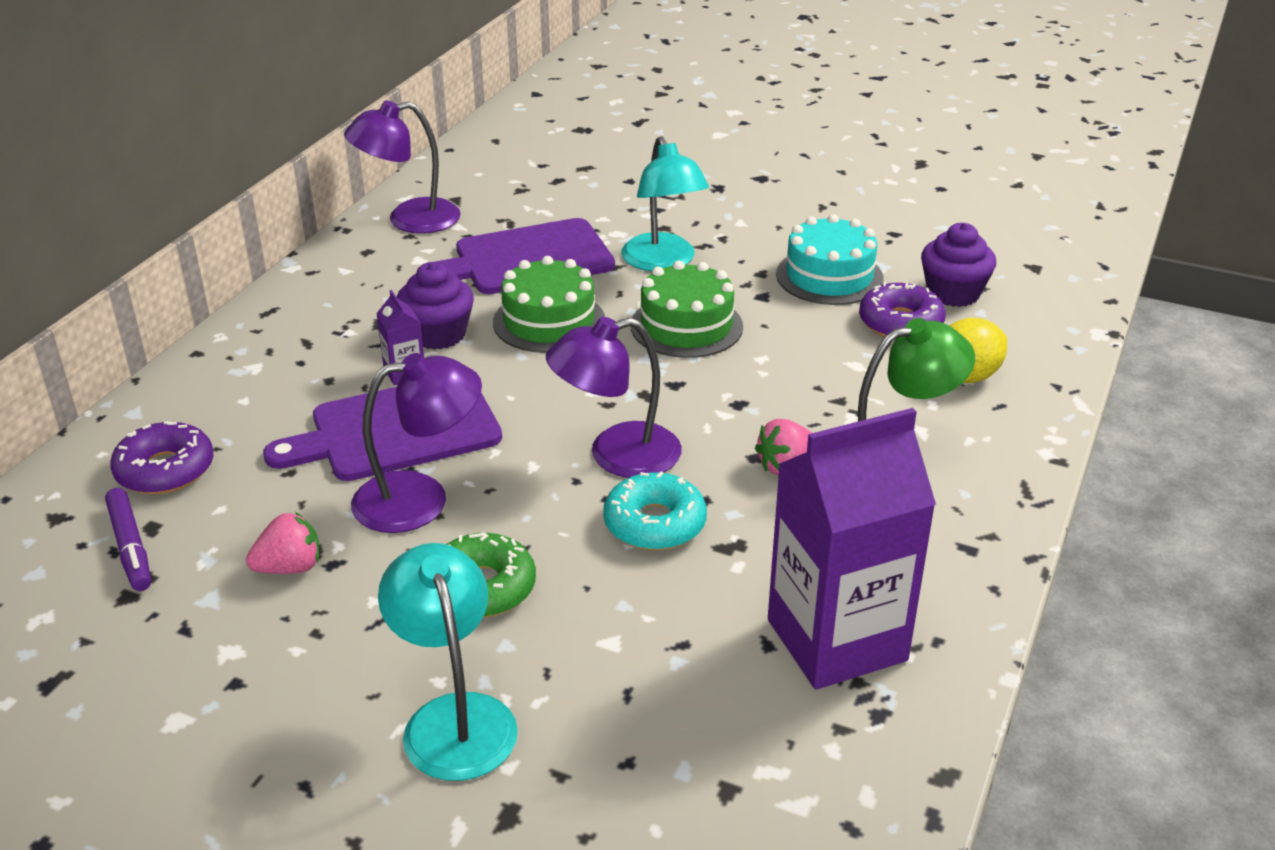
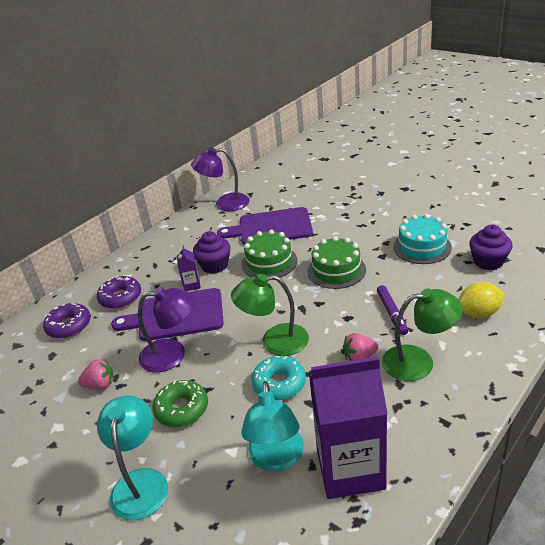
camera: 20 degrees right, 0 degrees up
(130, 547) = (39, 364): purple marker -> purple marker (392, 313)
(616, 455) = (274, 341): purple lamp -> green lamp
(663, 262) = (337, 233): turquoise lamp -> turquoise lamp (276, 458)
(900, 323) = (452, 277): purple donut -> purple donut (120, 297)

